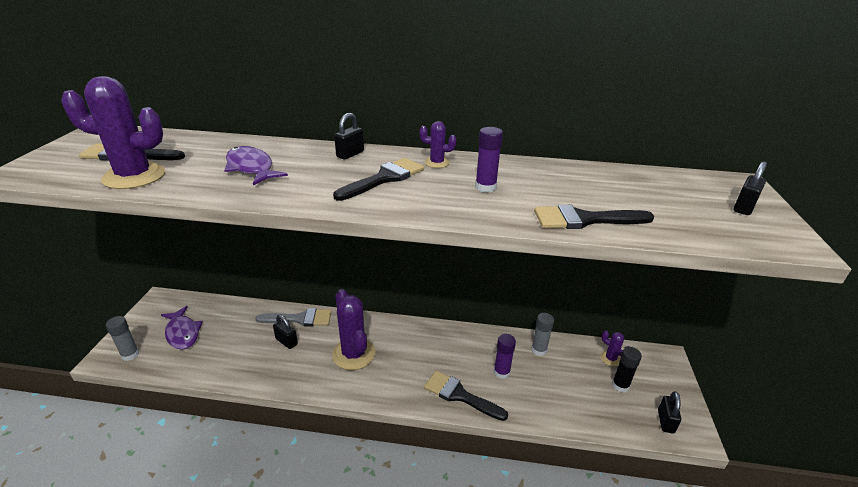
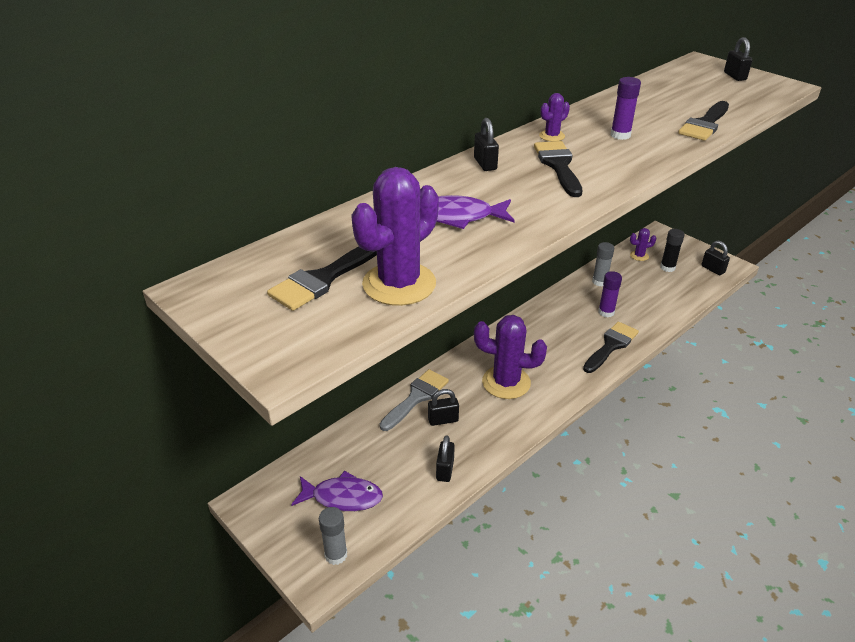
camera: 50 degrees left, 5 degrees up
(235, 366) = (445, 470): none -> black padlock
(459, 395) = (611, 345): black brush -> black brush turned 150 degrees clockwise

